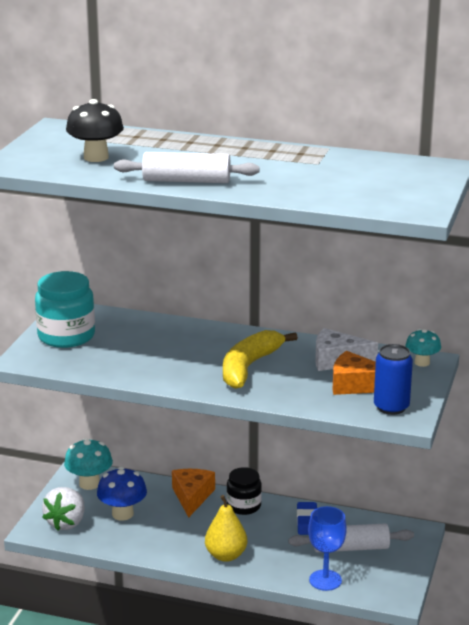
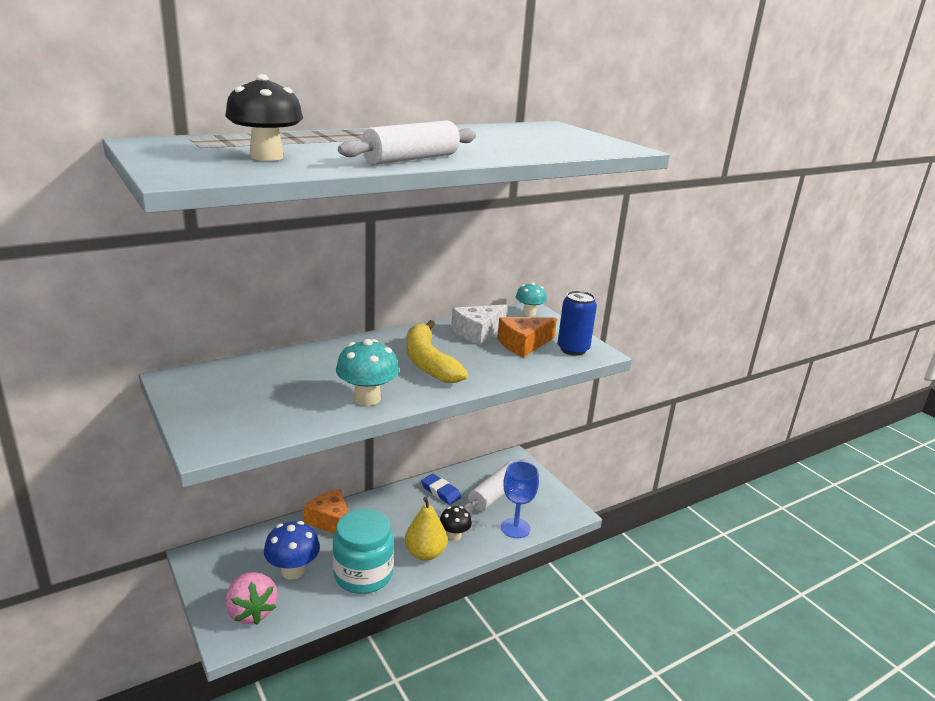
camera: 50 degrees left, 0 degrees up
(66, 336) = (216, 403): turquoise jar -> turquoise jar (363, 574)
(66, 523) = (251, 611): white strawberry -> pink strawberry
(89, 484) = (223, 561): turquoise mushroom -> turquoise mushroom (367, 398)
(244, 506) = (381, 506): black jar -> none
(267, 557) = (454, 535): none -> black mushroom

